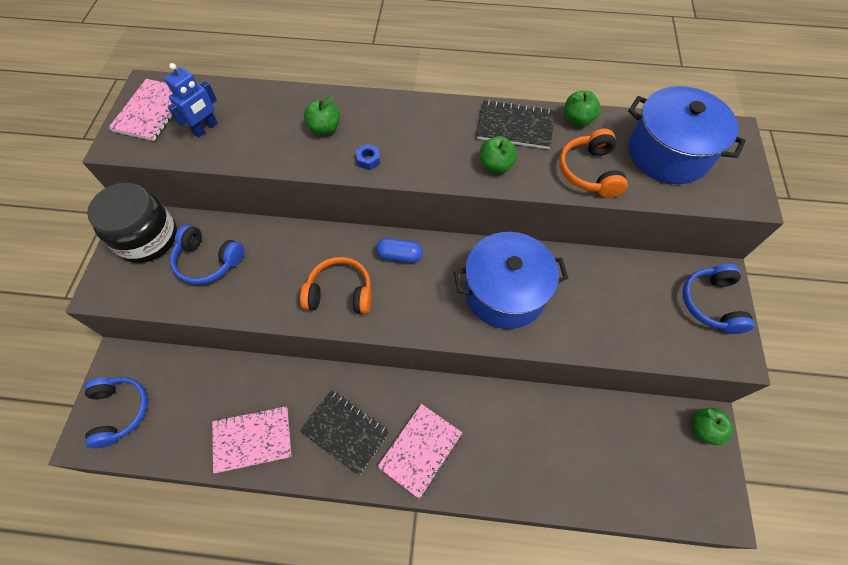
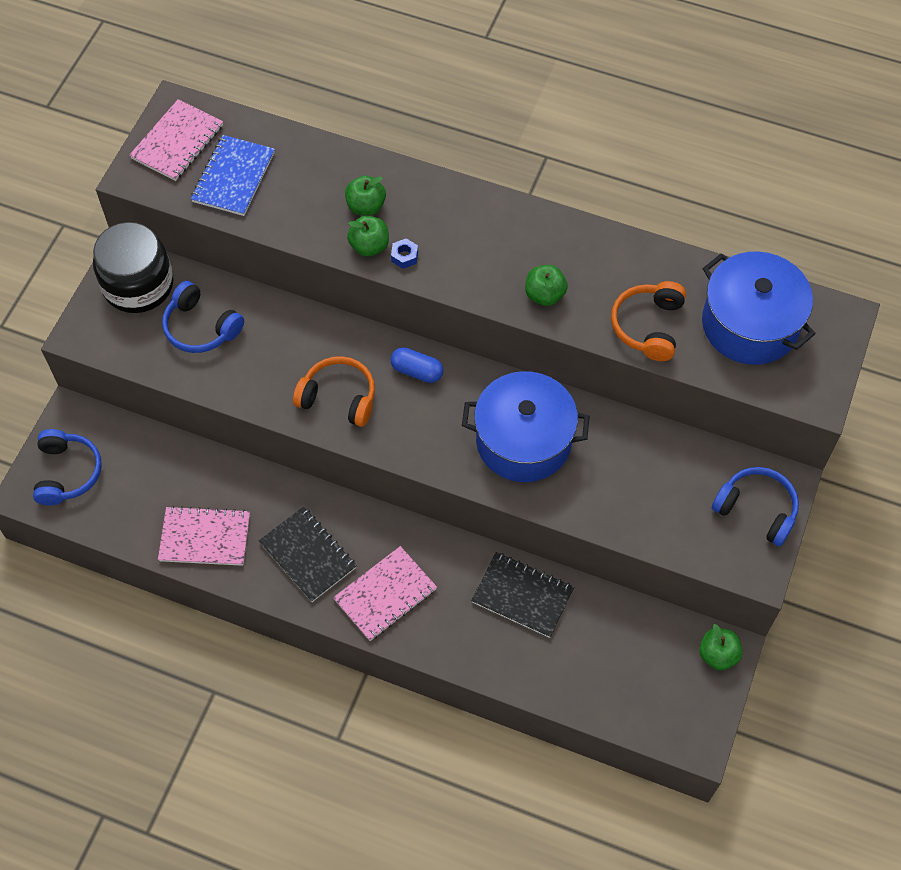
camera: 15 degrees right, 0 degrees up
(205, 128) = (233, 177): blue robot -> blue notebook
(515, 126) = (585, 252): black notebook -> black notebook (522, 596)
(577, 120) = (661, 260): green apple -> green apple (369, 246)
(711, 303) = (756, 510): blue headphones -> blue headphones turned 105 degrees clockwise

